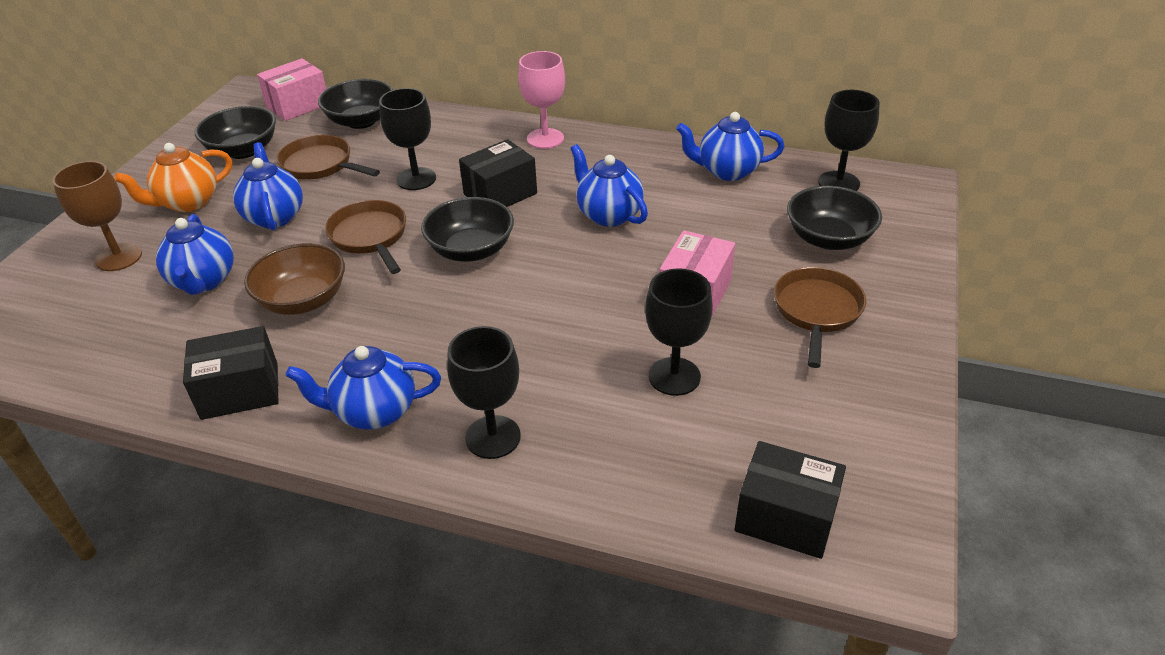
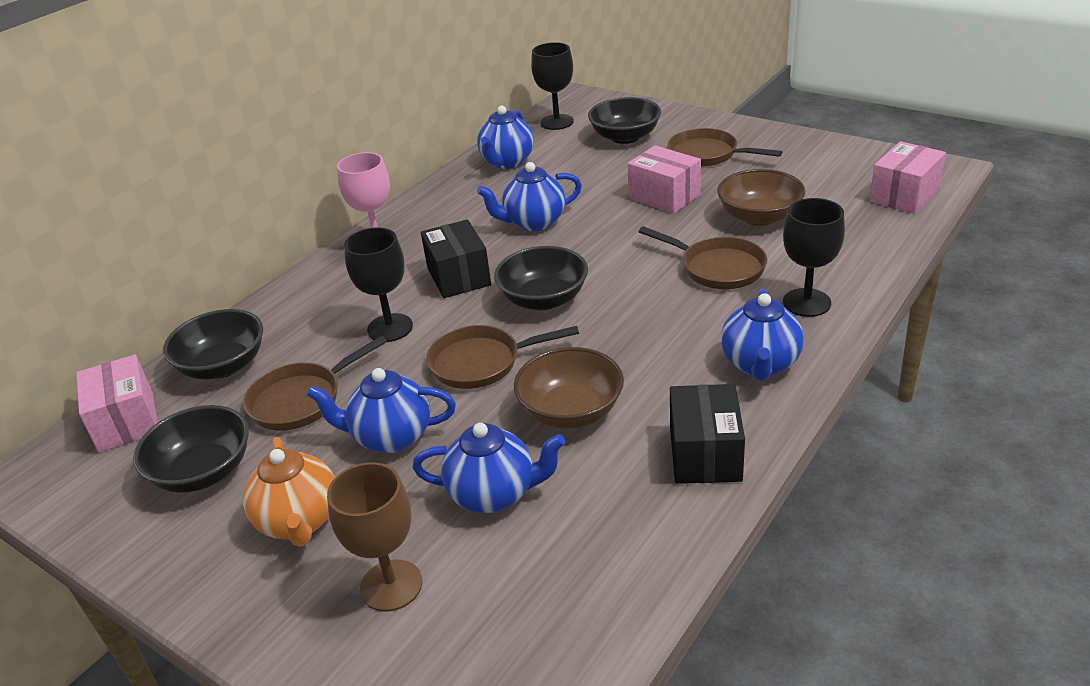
camera: 70 degrees left, 5 degrees down
(551, 357) = (718, 268): none -> brown pan
(674, 376) = (759, 217): black goblet -> brown bowl
(785, 517) = (904, 195): black box -> pink box

